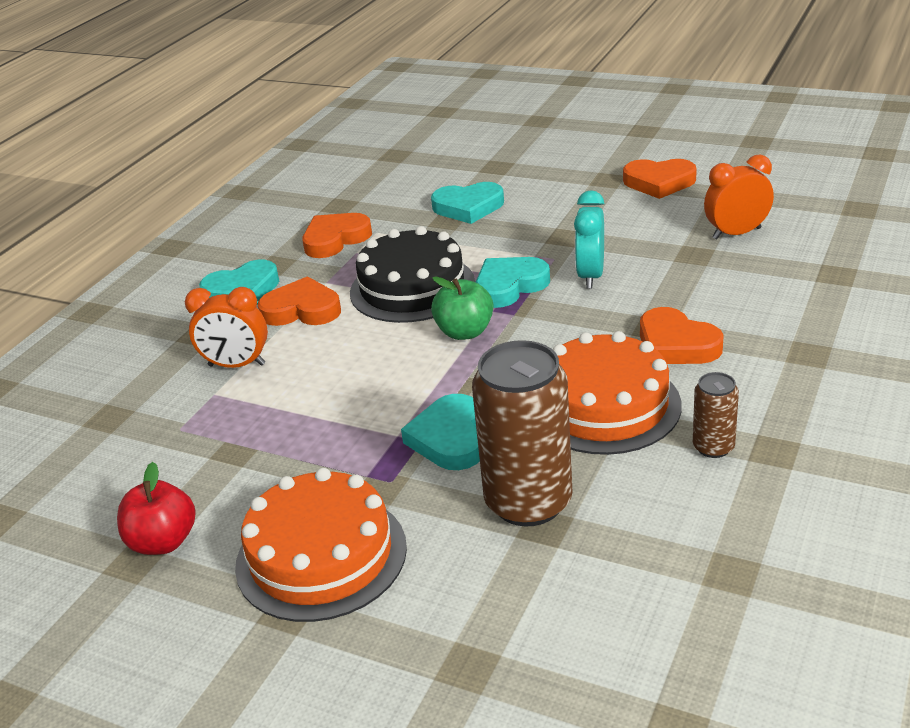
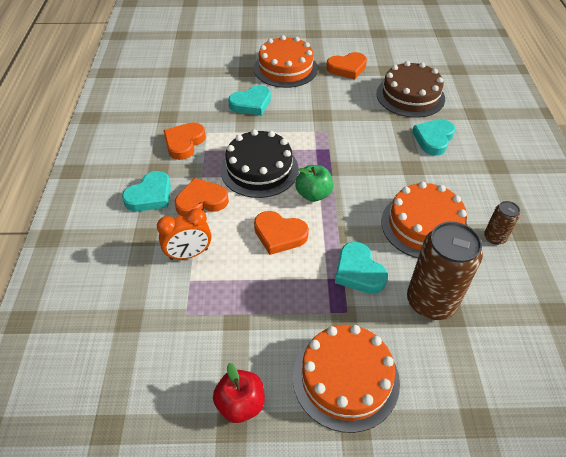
camera: 30 degrees left, 15 degrees up
(509, 286) = (316, 156): turquoise heart -> turquoise heart (433, 139)
(558, 170) = (285, 68): none -> orange cake
(590, 276) = (355, 139): turquoise clock -> none
(676, 344) = (431, 176): orange heart -> orange heart (279, 235)
(736, 233) = (410, 96): orange clock -> brown cake

